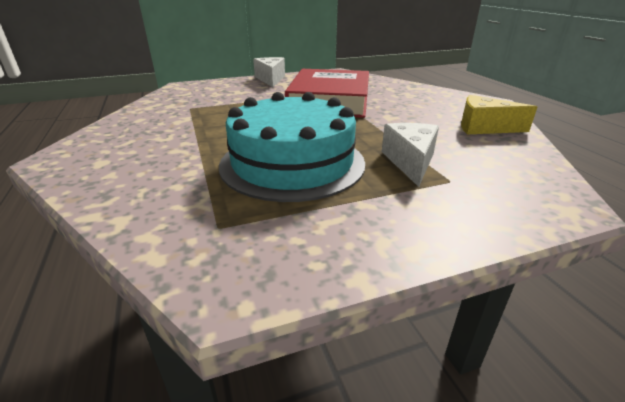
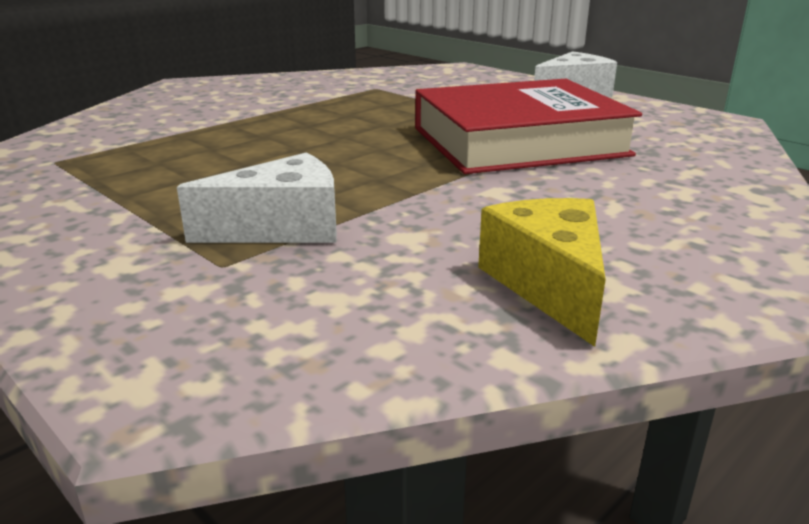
camera: 65 degrees right, 5 degrees down
(292, 163) = (229, 161): turquoise cake -> none

